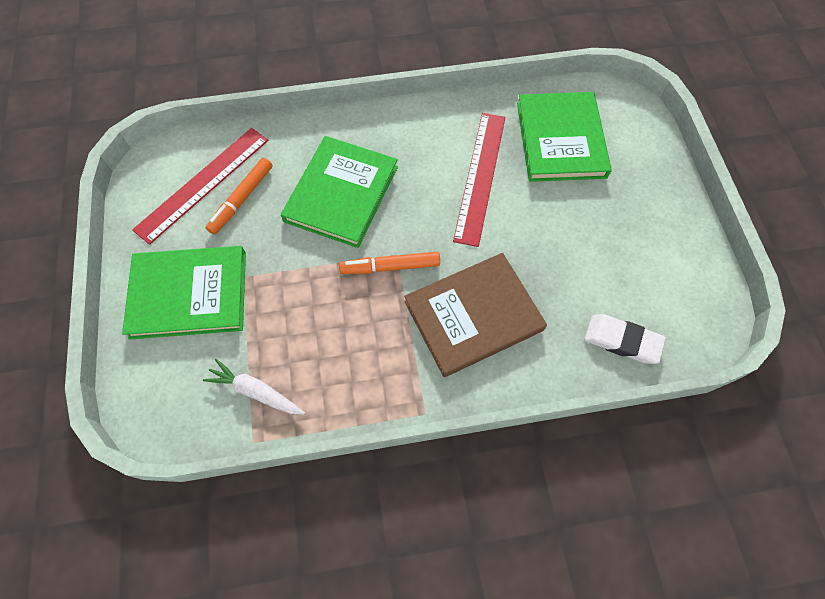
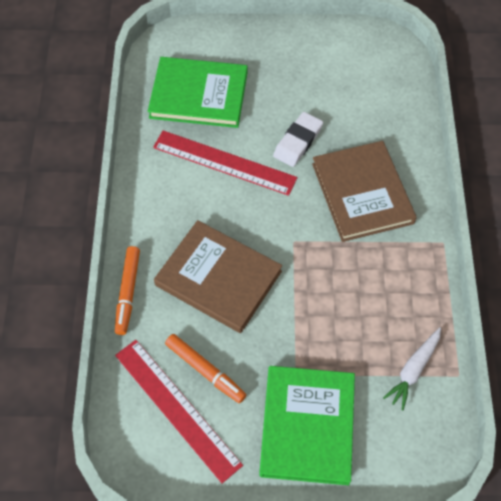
camera: 80 degrees left, 5 degrees down
(341, 194) = (218, 278): green book -> brown book
(390, 267) = (306, 248): orange marker -> orange marker (128, 292)
(622, 341) = (396, 100): white eraser -> white eraser (298, 142)

